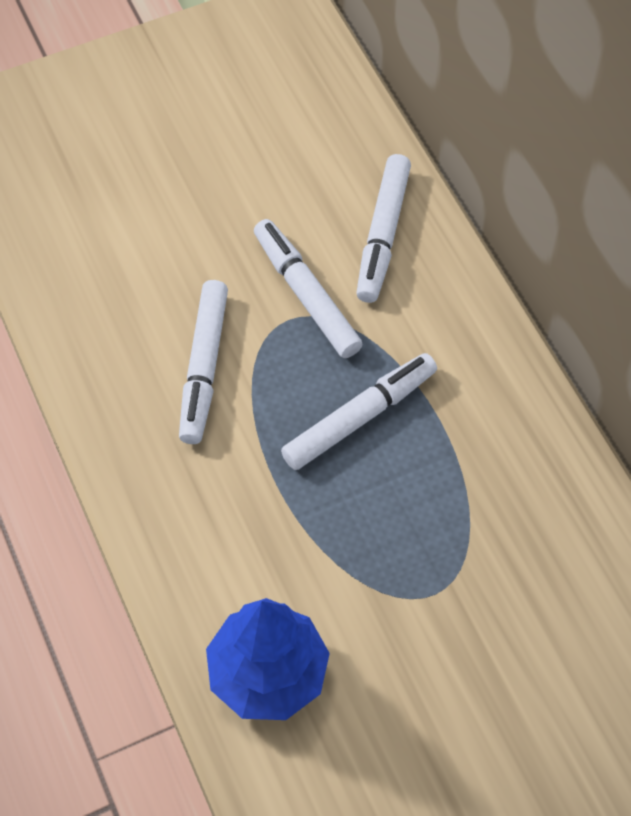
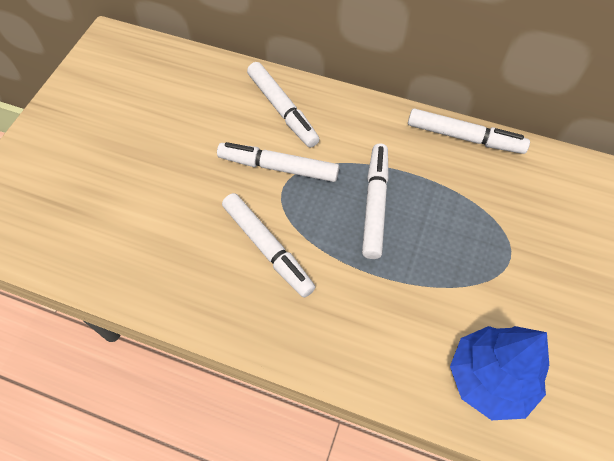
camera: 45 degrees left, 0 degrees up
(549, 433) = (464, 137): none -> white marker

